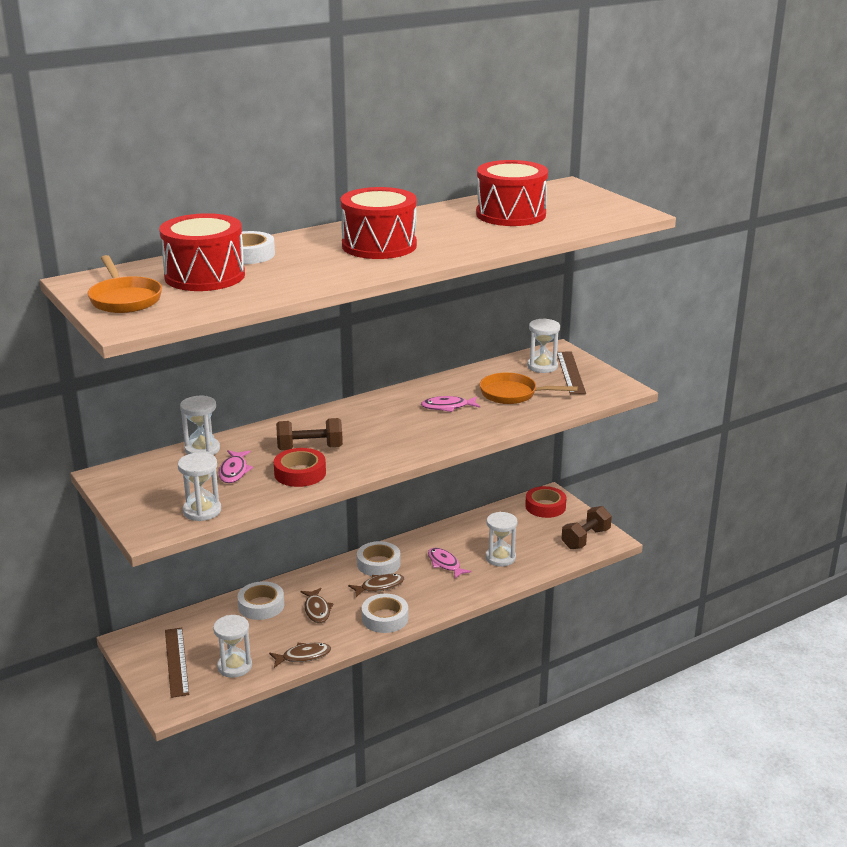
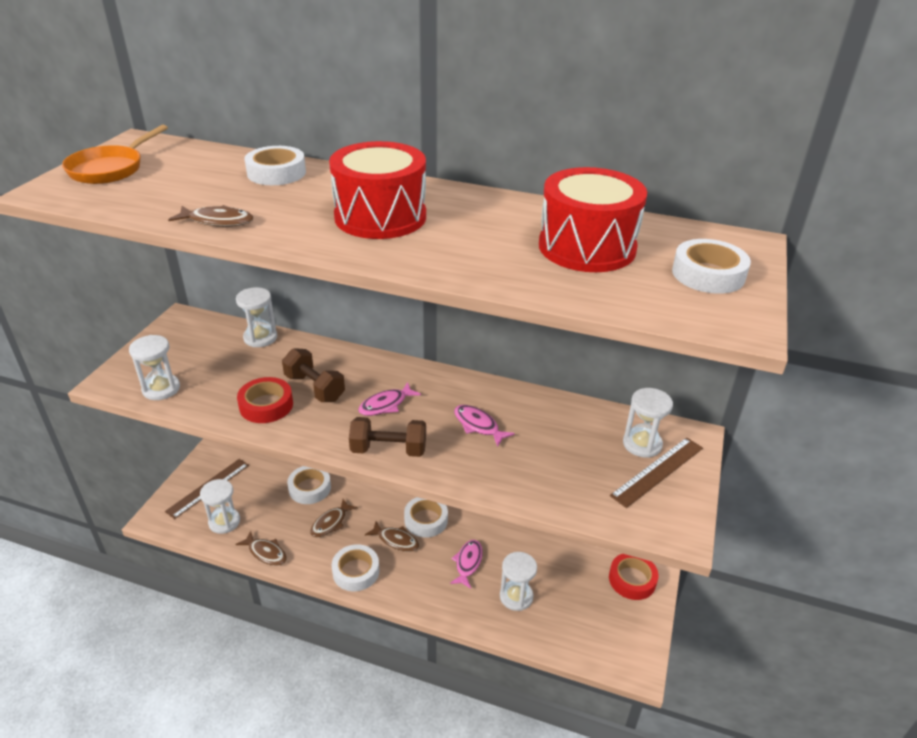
camera: 50 degrees right, 10 degrees up
(205, 276) = (199, 176): red drum -> none
(234, 471) = (239, 370): pink fish -> pink fish (386, 405)
(297, 286) = (217, 221): none -> brown fish
(513, 394) = (557, 454): orange pan -> none
(583, 202) = (708, 274): none -> white tape
(585, 539) = (616, 645): brown dumbbell -> brown dumbbell (388, 450)

